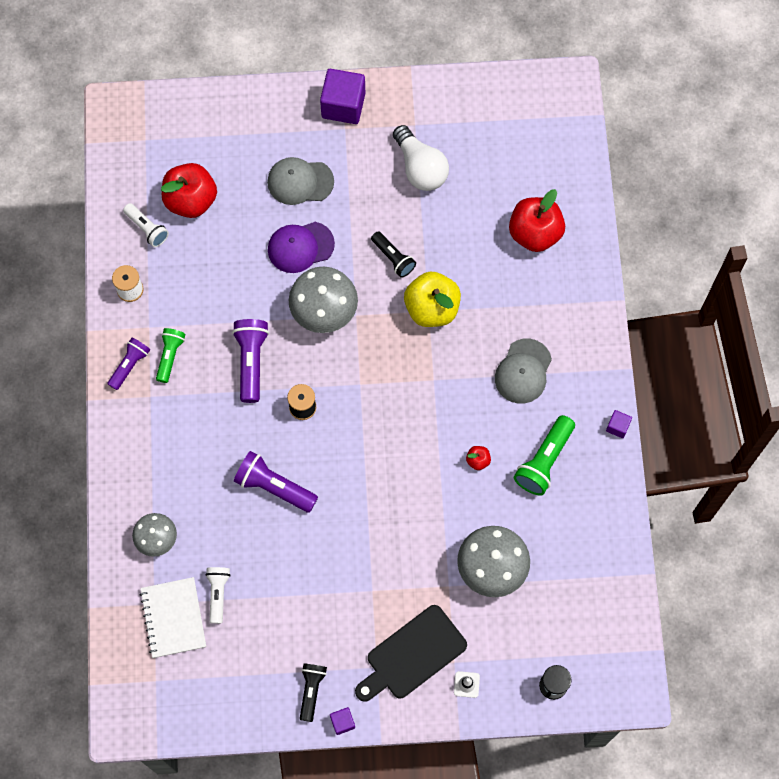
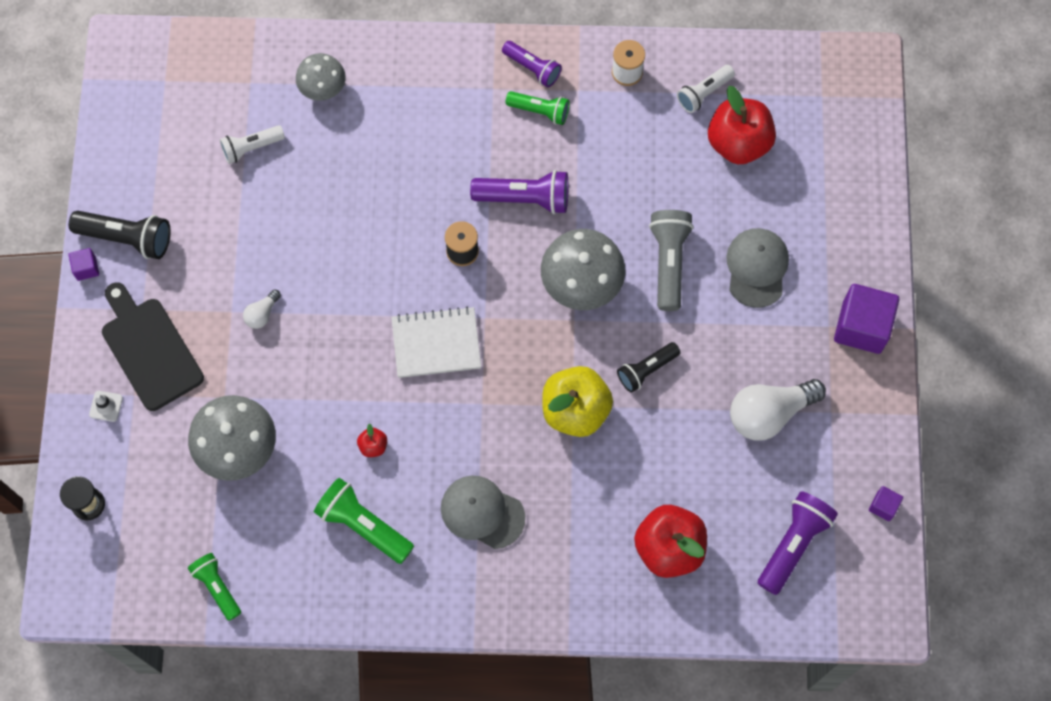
camera: 95 degrees right, 0 degrees up
(173, 618) = (231, 101): white notebook -> white notebook (436, 343)
(218, 594) = (251, 148): white flashlight -> white flashlight turned 150 degrees clockwise
(274, 487) = (368, 214): purple flashlight -> purple flashlight (793, 544)
(300, 247) = (668, 262): purple cap -> grey flashlight
(311, 691) = (127, 238): black flashlight -> black flashlight, size x1.53
(372, 564) = (262, 314): none -> white light bulb
(609, 569) = (217, 587): none -> green flashlight
(617, 427) = (397, 621): purple cube -> purple cube (883, 506)

